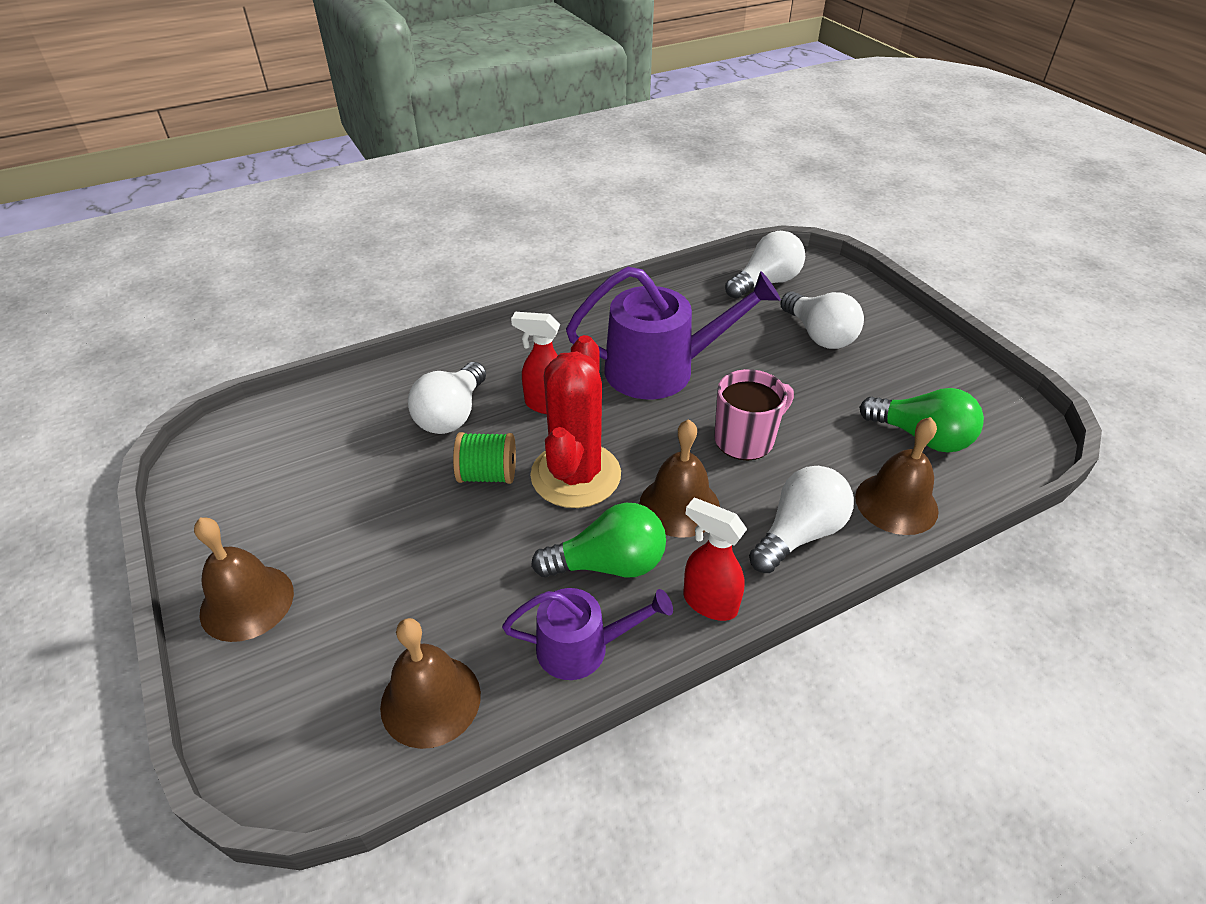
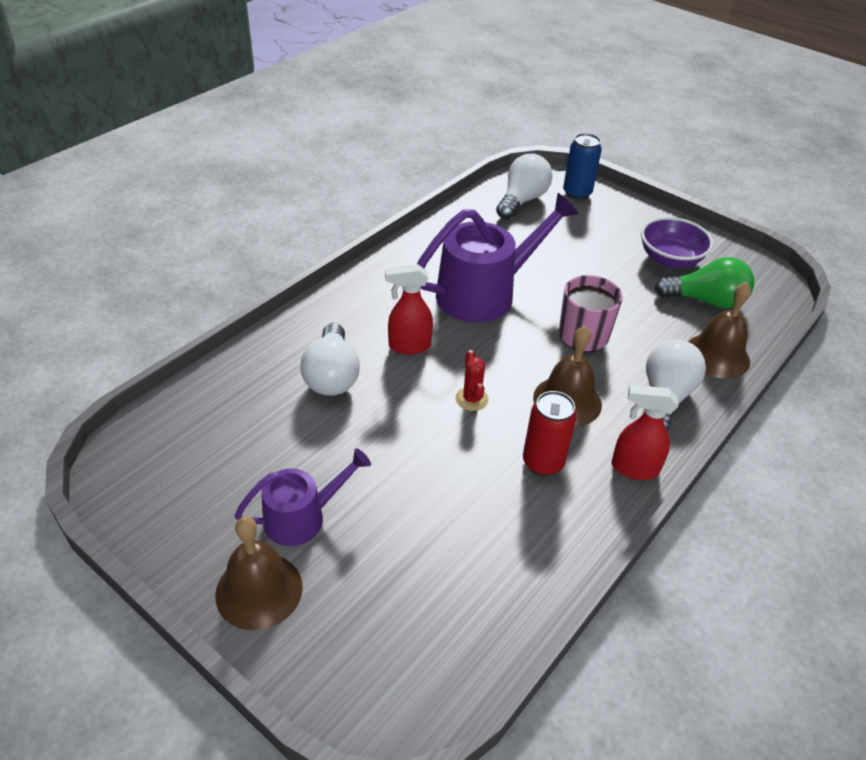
camera: 25 degrees left, 0 degrees up
(430, 700) = (474, 613): brown bell -> none
(487, 475) = (398, 419): green spool -> none
(575, 475) = (471, 399): red cactus -> red cactus, size x0.41
(582, 647) = (564, 532): purple watering can -> purple watering can (302, 517)
(608, 564) = (543, 463): green light bulb -> red can
(819, 335) = (588, 236): white light bulb -> none
(835, 287) = (577, 193): none -> blue can
(905, 380) = (670, 259): none -> purple bowl

